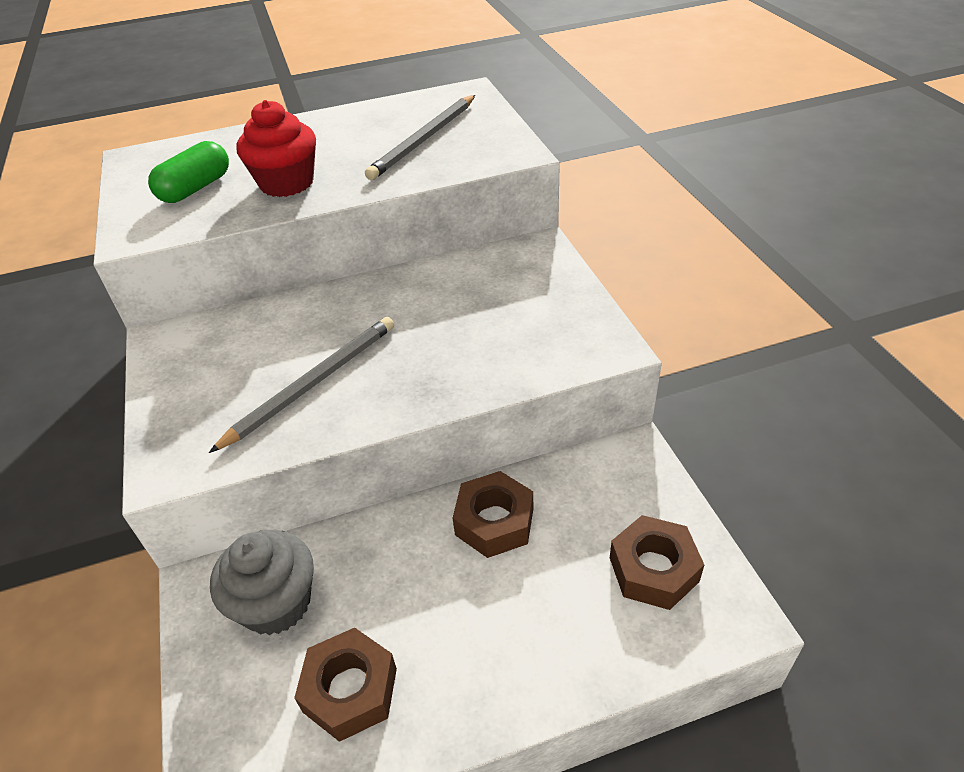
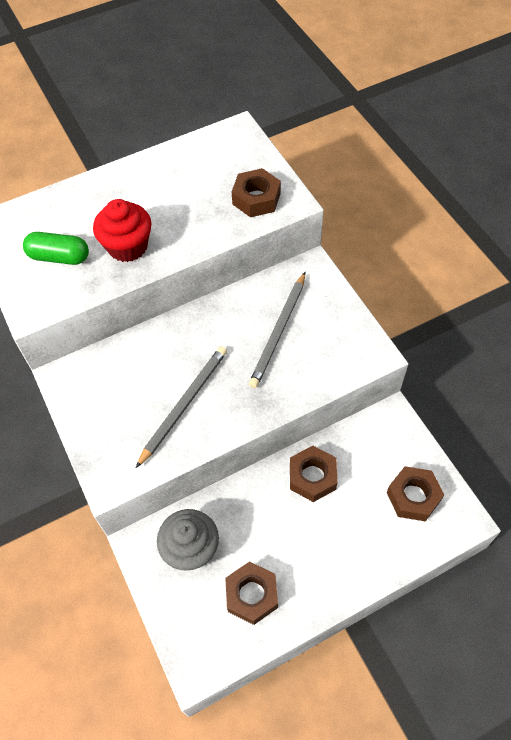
camera: 10 degrees left, 15 degrees up
(196, 188) = (59, 257): green capsule -> green capsule turned 75 degrees clockwise
(424, 140) = (218, 192): grey pencil -> grey pencil (279, 332)
(471, 147) = (256, 198): none -> brown nut

